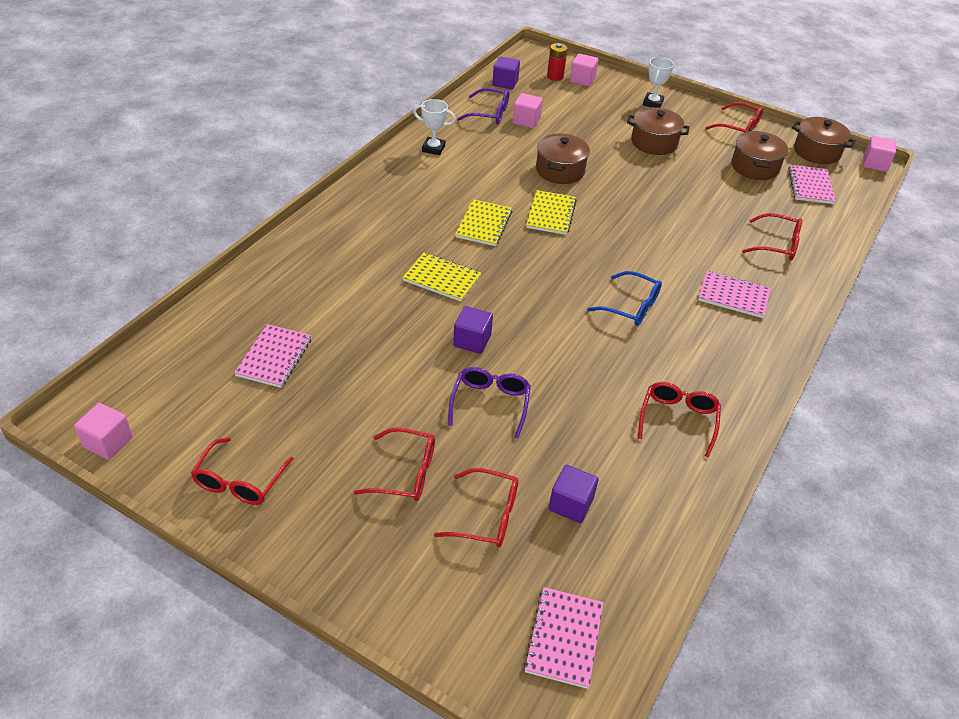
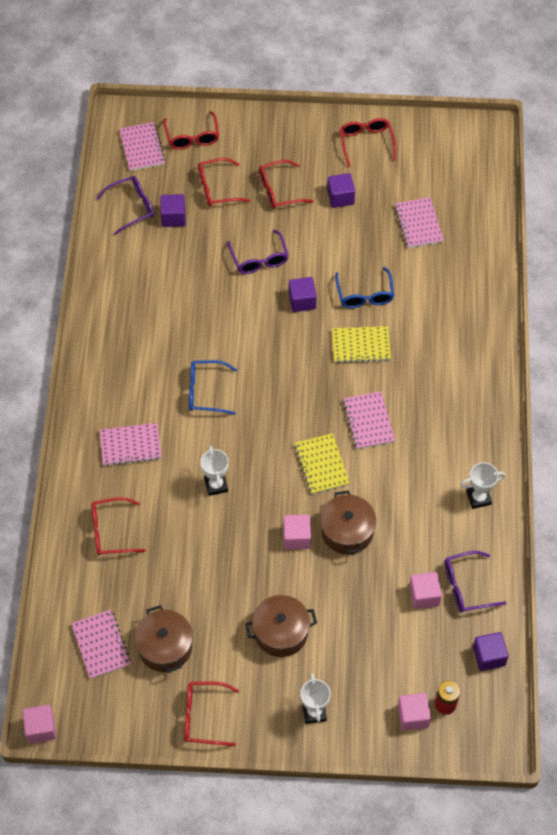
camera: 155 degrees right, 15 degrees up
(108, 442) = (458, 128): pink cube -> pink cube (296, 537)
(336, 428) = (340, 197): none -> purple cube
(399, 317) = (364, 295): none -> blue glasses
(484, 224) = (368, 421): yellow notebook -> pink notebook
(623, 546) = (132, 207): none -> purple glasses
(660, 238) = (216, 485): none -> white trophy
(678, 419) = (132, 307): red glasses -> red glasses (192, 137)
(816, 152) = (107, 716): brown pot -> none

